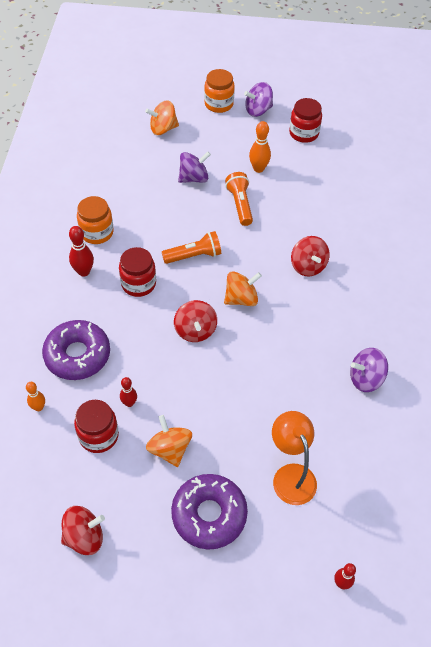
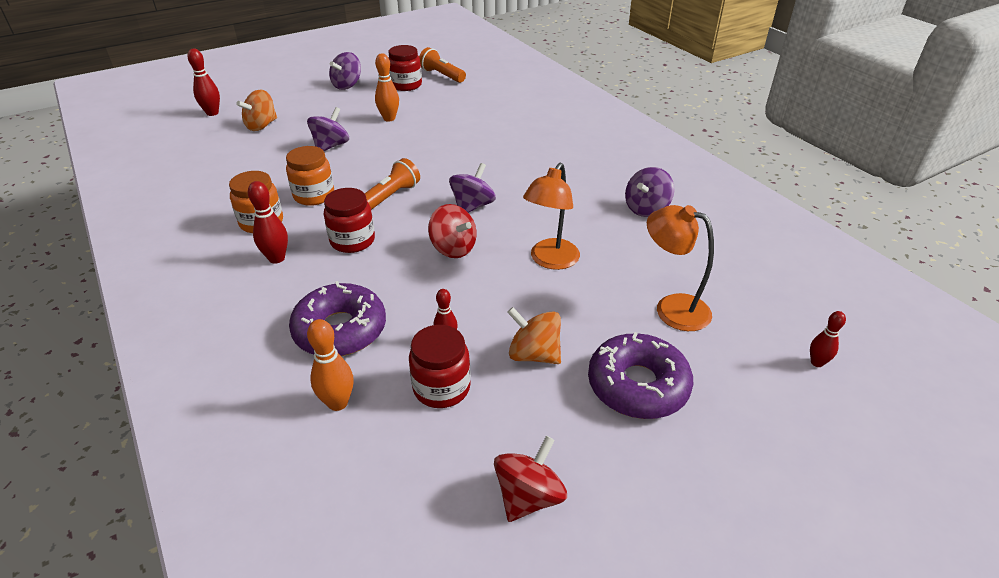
camera: 35 degrees left, 15 degrees down
(38, 407) = (338, 403): orange bowling pin -> orange bowling pin, size x1.54
(140, 96) = (212, 113): none -> red bowling pin
(219, 104) = (304, 93): orange jar -> orange jar (314, 195)
(240, 204) = (397, 146): orange flashlight -> orange flashlight (442, 75)
(241, 299) = (472, 206): orange spinning top -> purple spinning top
(249, 382) = (550, 261): none -> orange lamp
(308, 266) = (507, 160): red spinning top -> none

